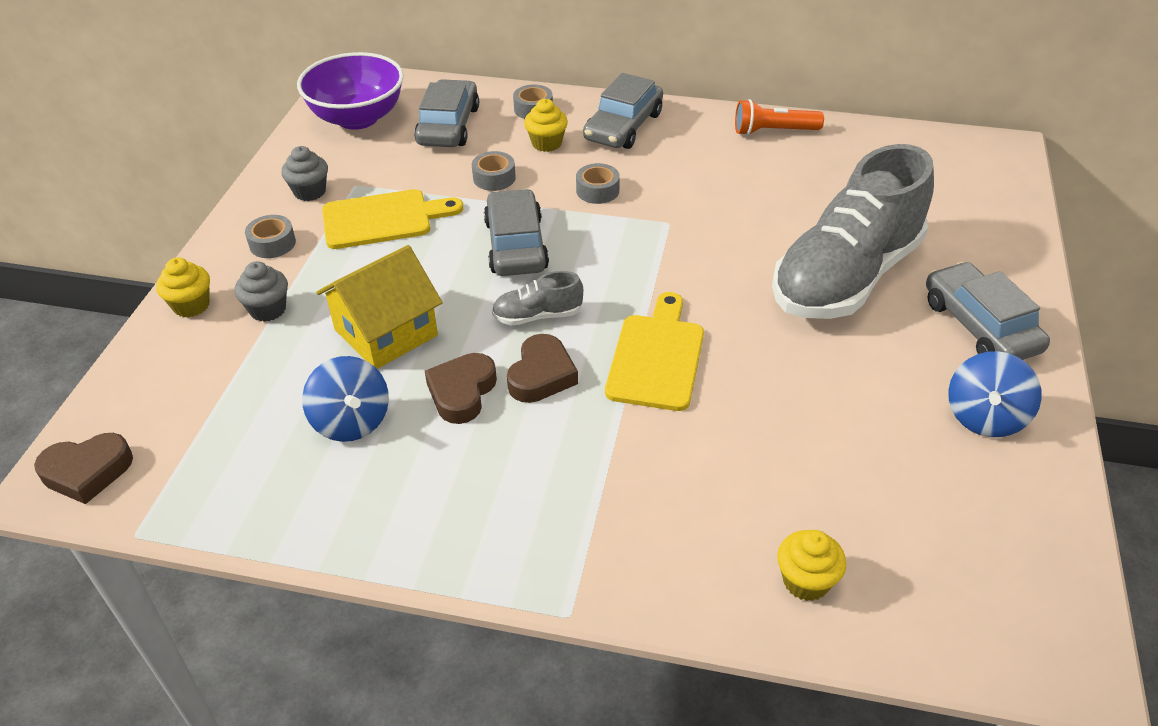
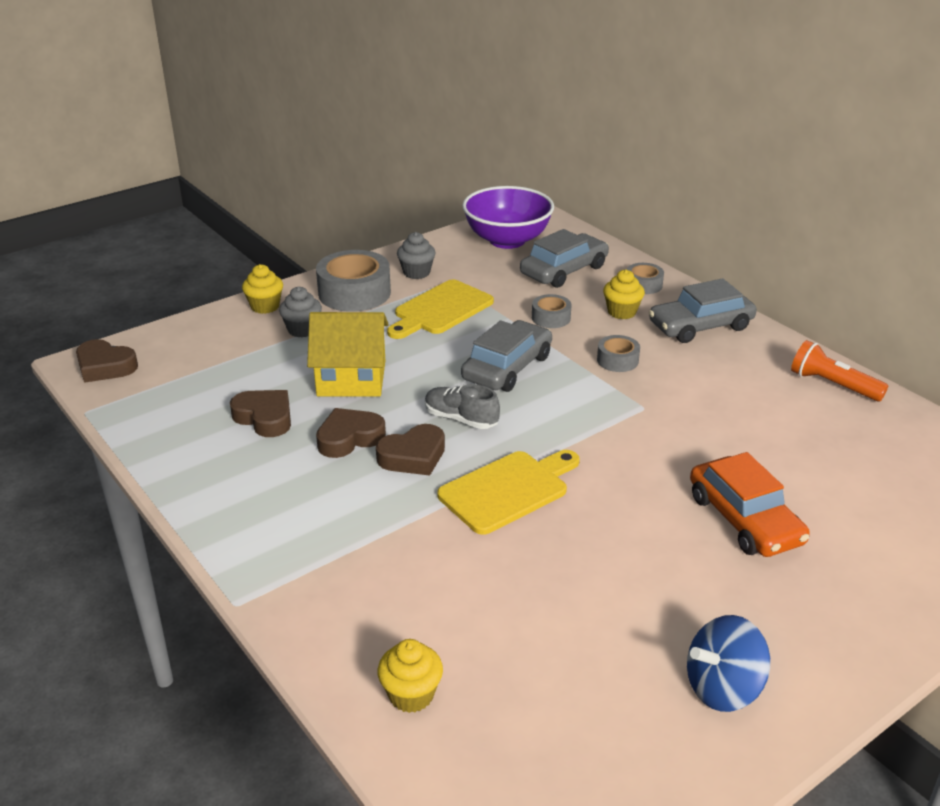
camera: 40 degrees right, 10 degrees down
(272, 243) = (354, 293): grey tape -> grey tape, size x1.92
(351, 421) = (265, 418): blue spinning top -> brown heart
(383, 219) = (440, 310): yellow cutting board -> yellow cutting board turned 105 degrees clockwise
(846, 277) = (744, 519): grey shoe -> orange car
(980, 326) = (822, 622): grey car -> none

